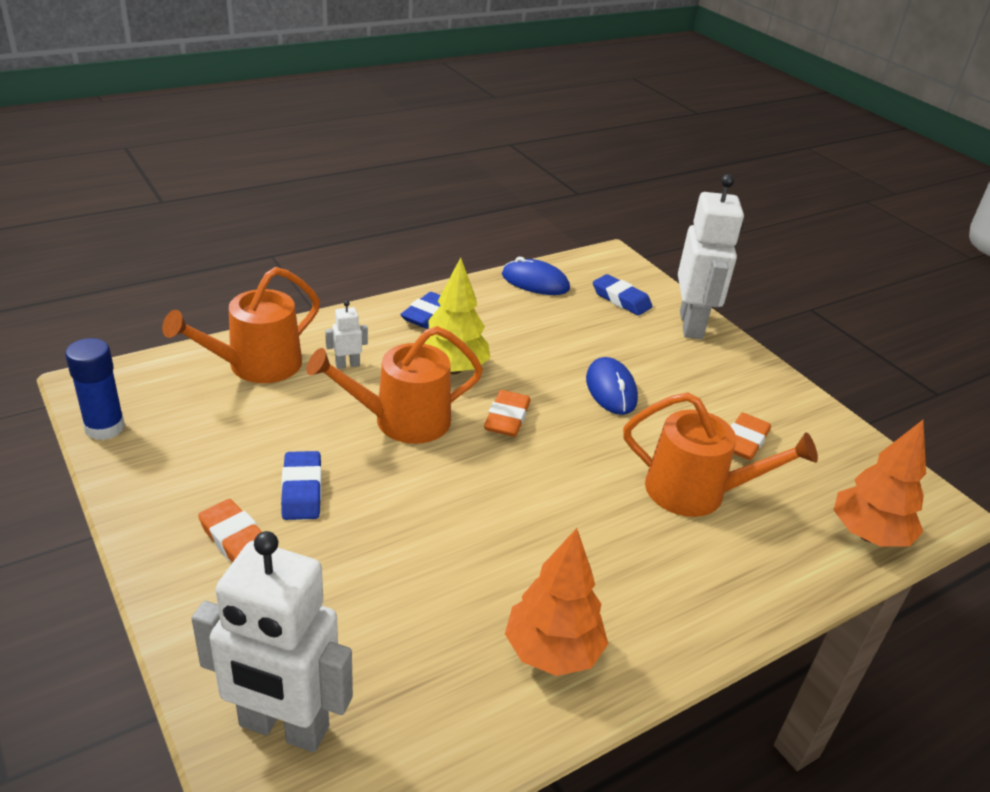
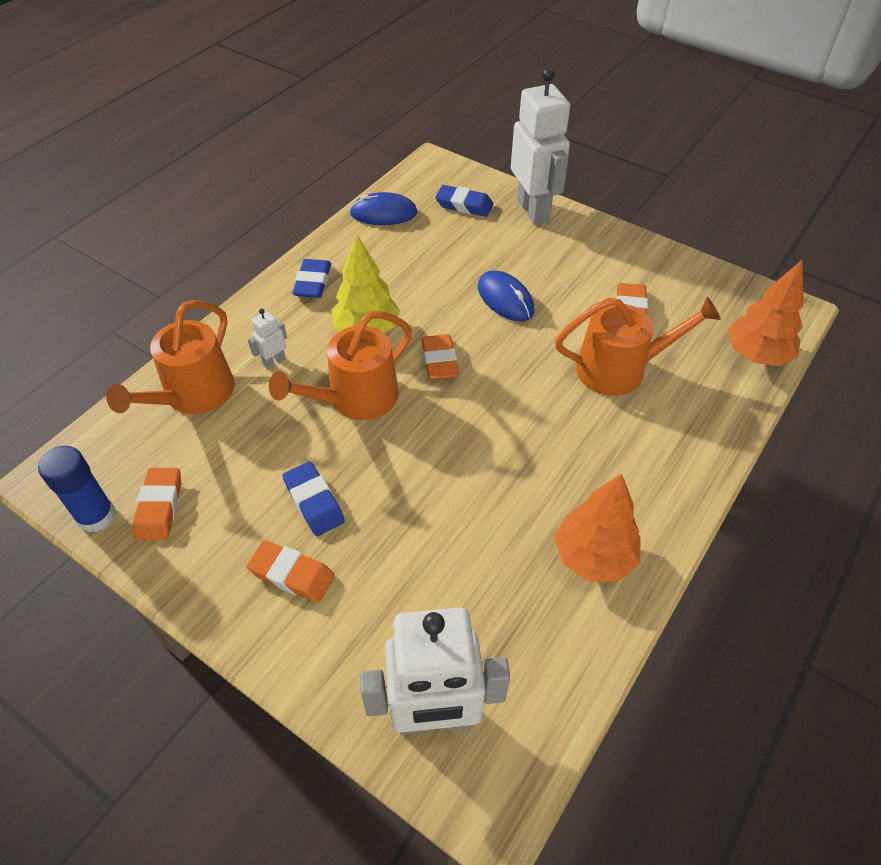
camera: 20 degrees left, 15 degrees up
(162, 441) = (159, 507): none -> orange eraser

